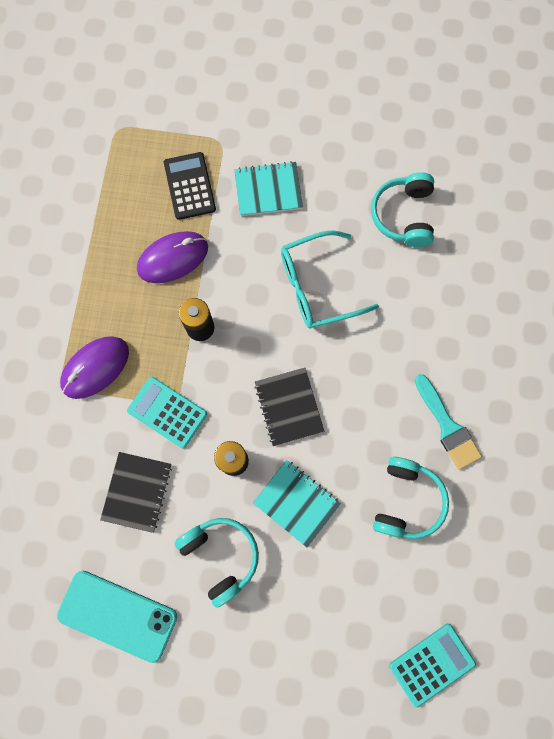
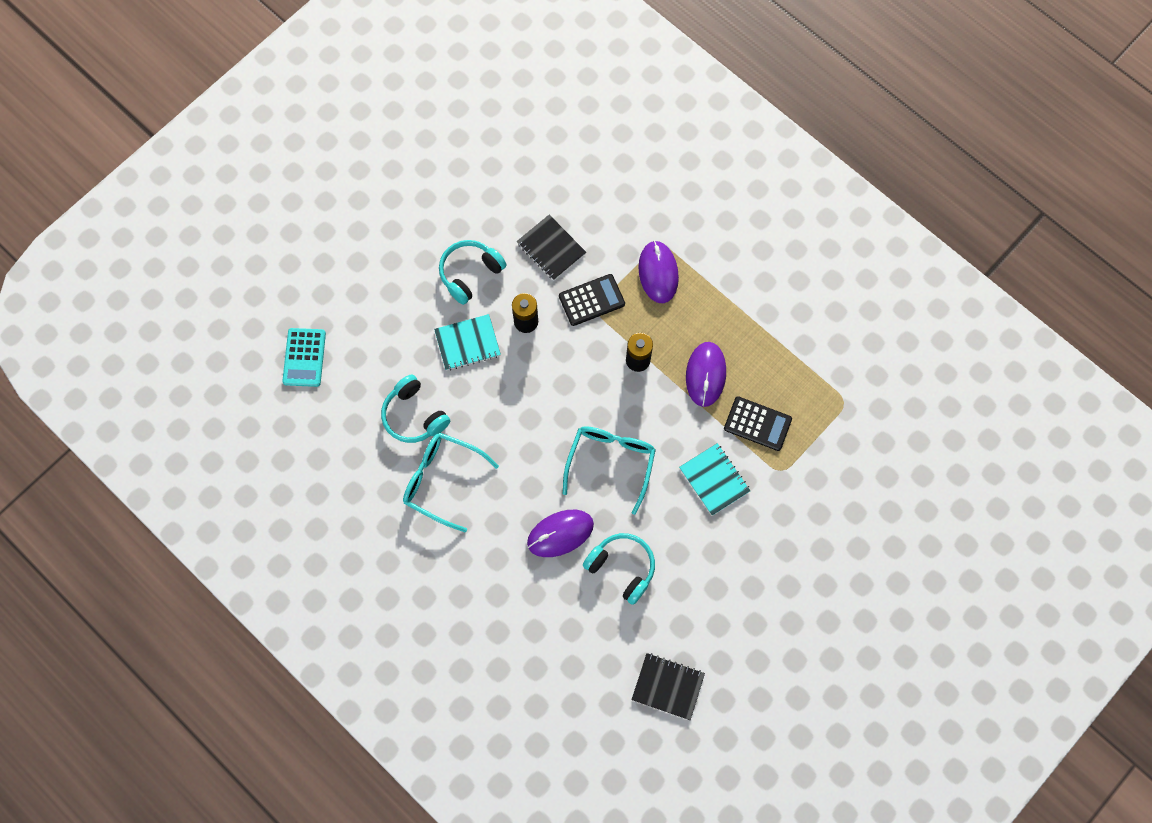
camera: 125 degrees right, 5 degrees down
(117, 615) = (481, 191): turquoise phone -> none
(167, 412) = (591, 300): turquoise calculator -> black calculator
(220, 556) = (470, 273): turquoise headphones -> turquoise headphones turned 135 degrees clockwise
(268, 190) = (714, 480): turquoise notebook -> turquoise notebook turned 60 degrees counterclockwise
(289, 407) = (536, 382): black notebook -> black notebook (668, 686)
(414, 286) = (560, 533): none -> purple mouse
(447, 426) = (442, 480): turquoise brush -> turquoise glasses

